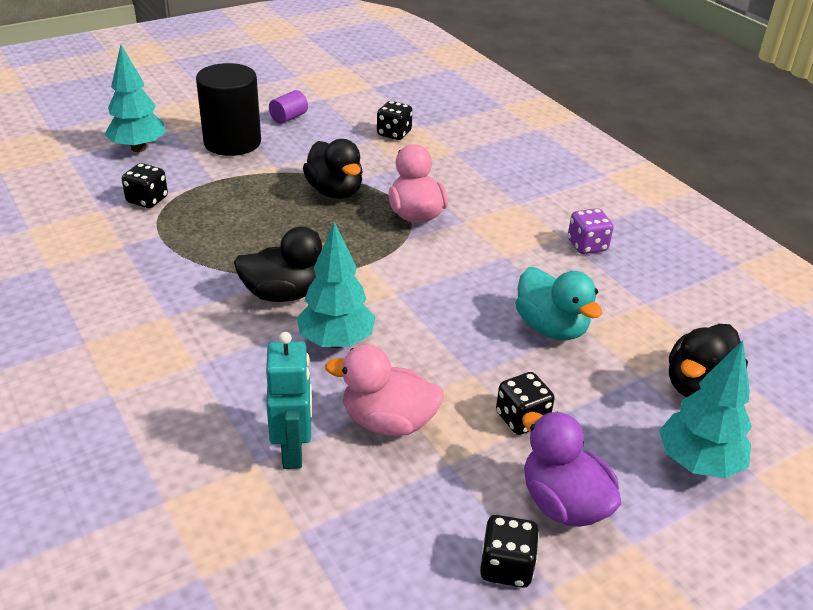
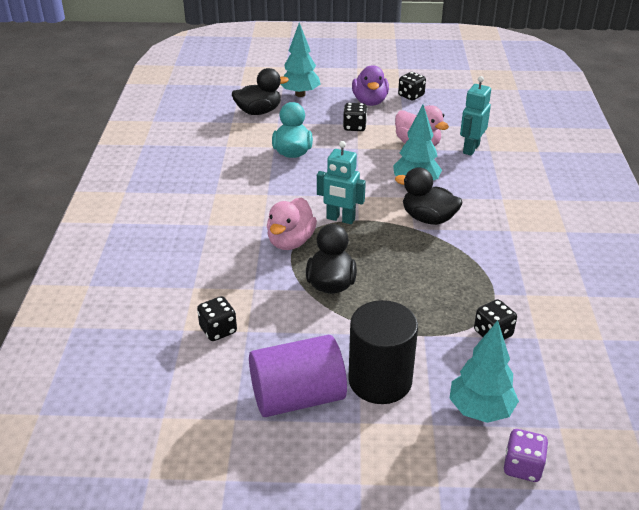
camera: 145 degrees left, 0 degrees up
(289, 118) = (297, 397): purple cylinder -> purple cylinder, size x2.21
(388, 256) = (340, 219): none -> turquoise robot
(587, 245) = (208, 182): purple dice -> purple dice (522, 467)

